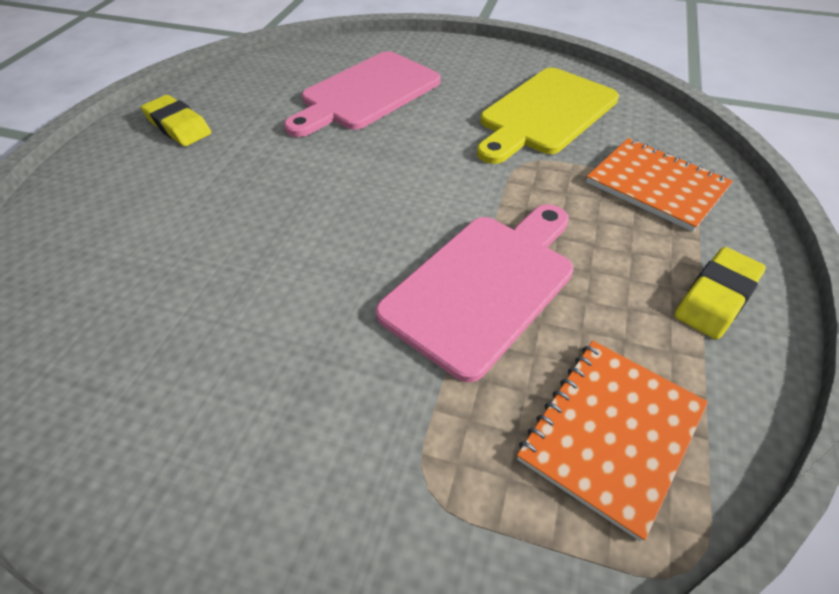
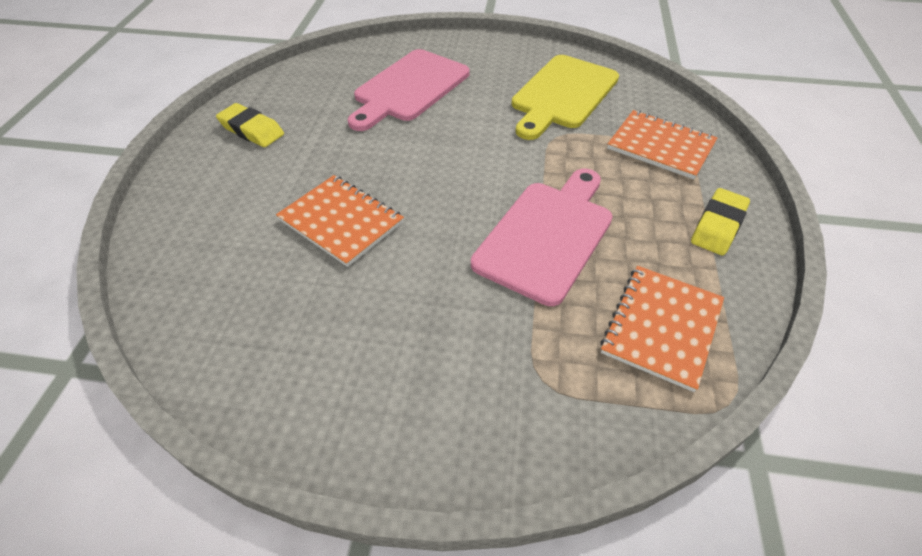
camera: 10 degrees left, 0 degrees up
(239, 240) = (341, 221): none -> orange notebook

